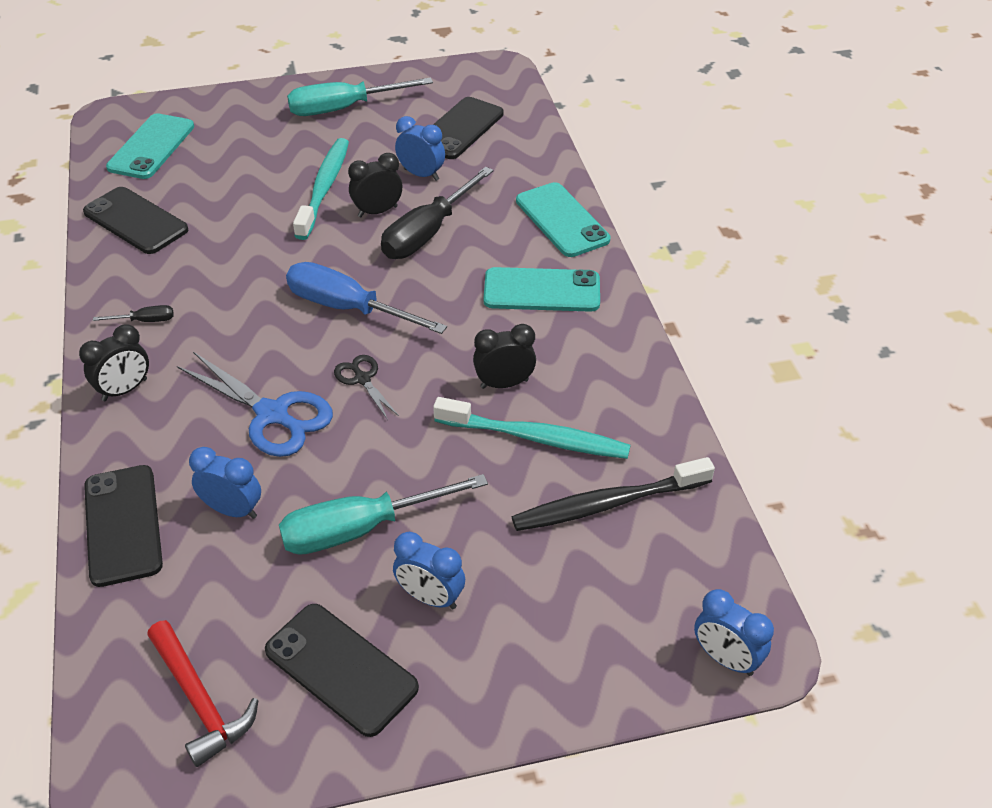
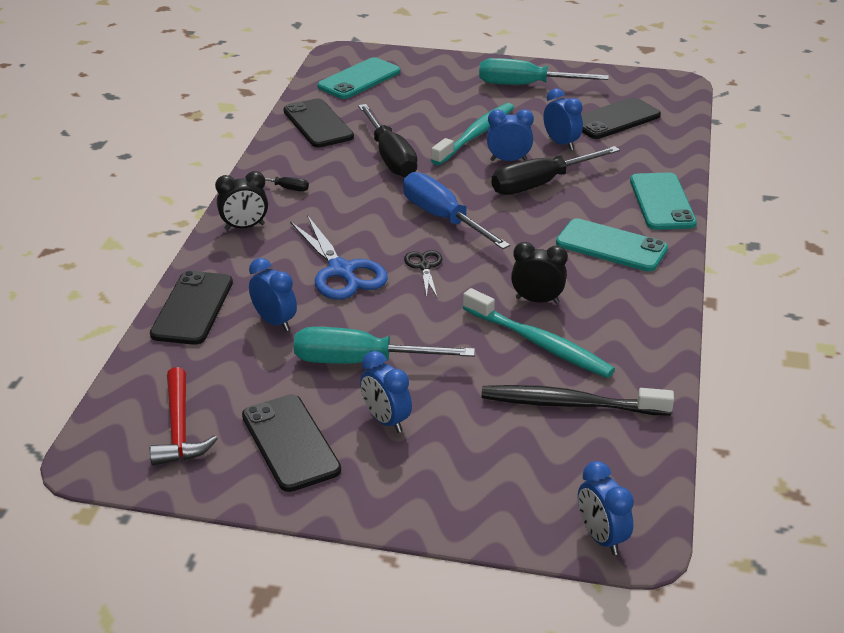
camera: 25 degrees right, 10 degrees down
(245, 243) = (390, 157): none -> black screwdriver
(377, 211) = (508, 160): black clock -> blue clock

